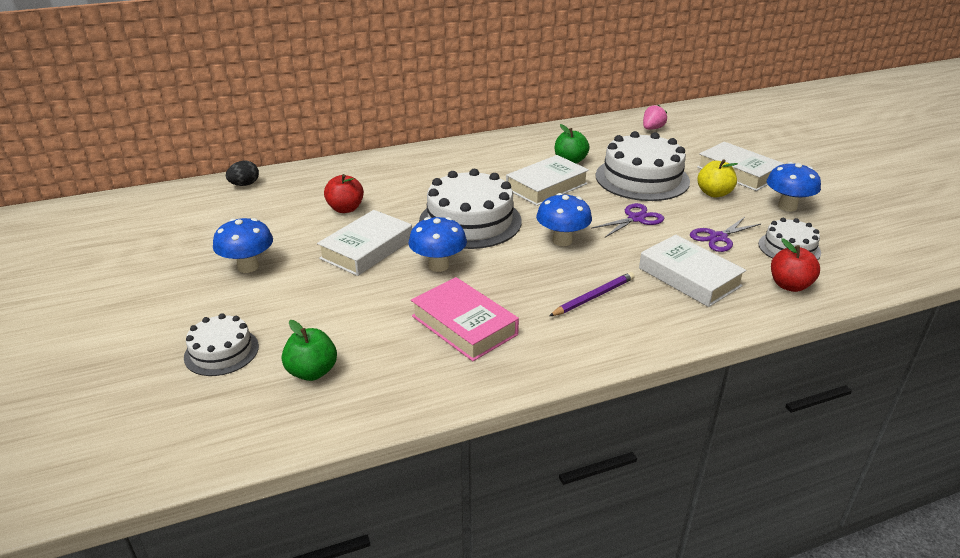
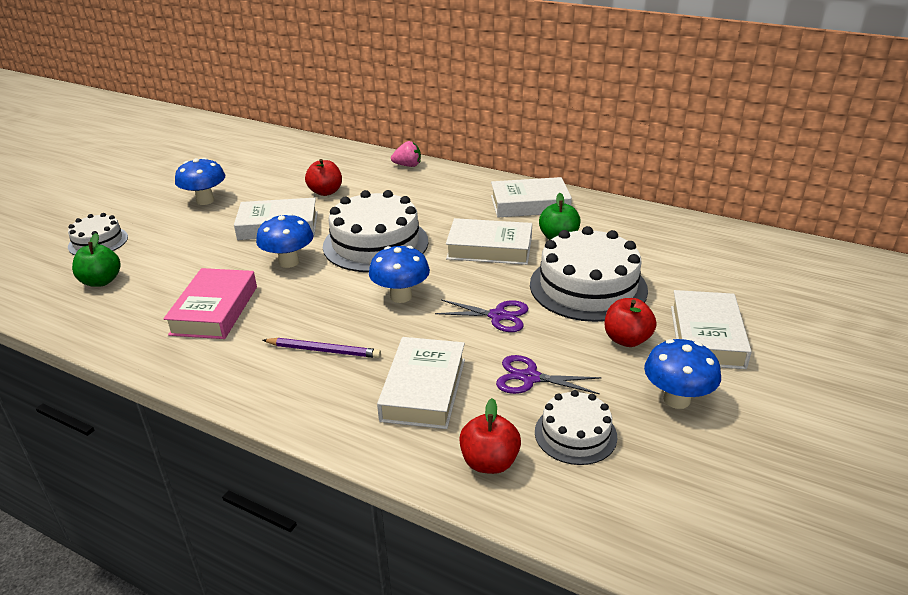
camera: 50 degrees right, 0 degrees up
(244, 184) = (310, 147): black egg -> none
(509, 150) = (529, 204): none -> white book
(652, 128) = (714, 248): pink strawberry -> pink strawberry (407, 165)
(714, 193) = (627, 339): yellow apple -> red apple

